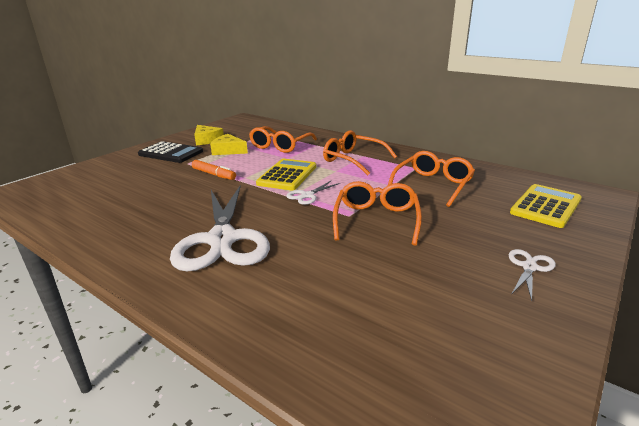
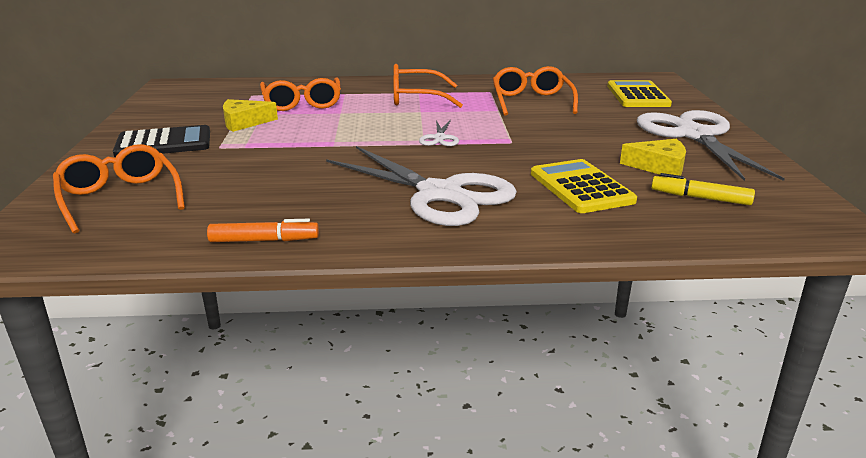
camera: 40 degrees left, 0 degrees up
(206, 140) = (181, 118): yellow cheese -> yellow cheese (659, 167)
(214, 174) = (288, 148): orange marker -> orange marker (264, 240)
(287, 175) = (378, 127): yellow calculator -> yellow calculator (581, 187)
(376, 219) = (540, 138): orange glasses -> orange glasses (120, 198)
(403, 338) = (700, 198): none -> yellow marker
(529, 267) = (694, 135): white scissors -> white scissors, size x2.38

